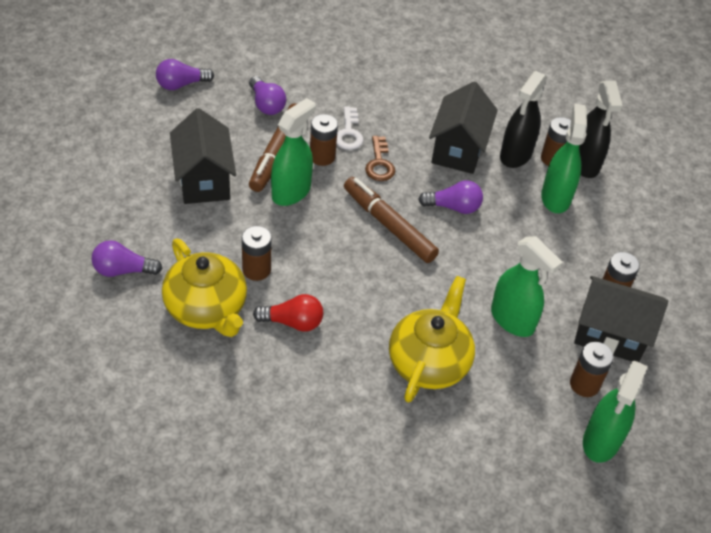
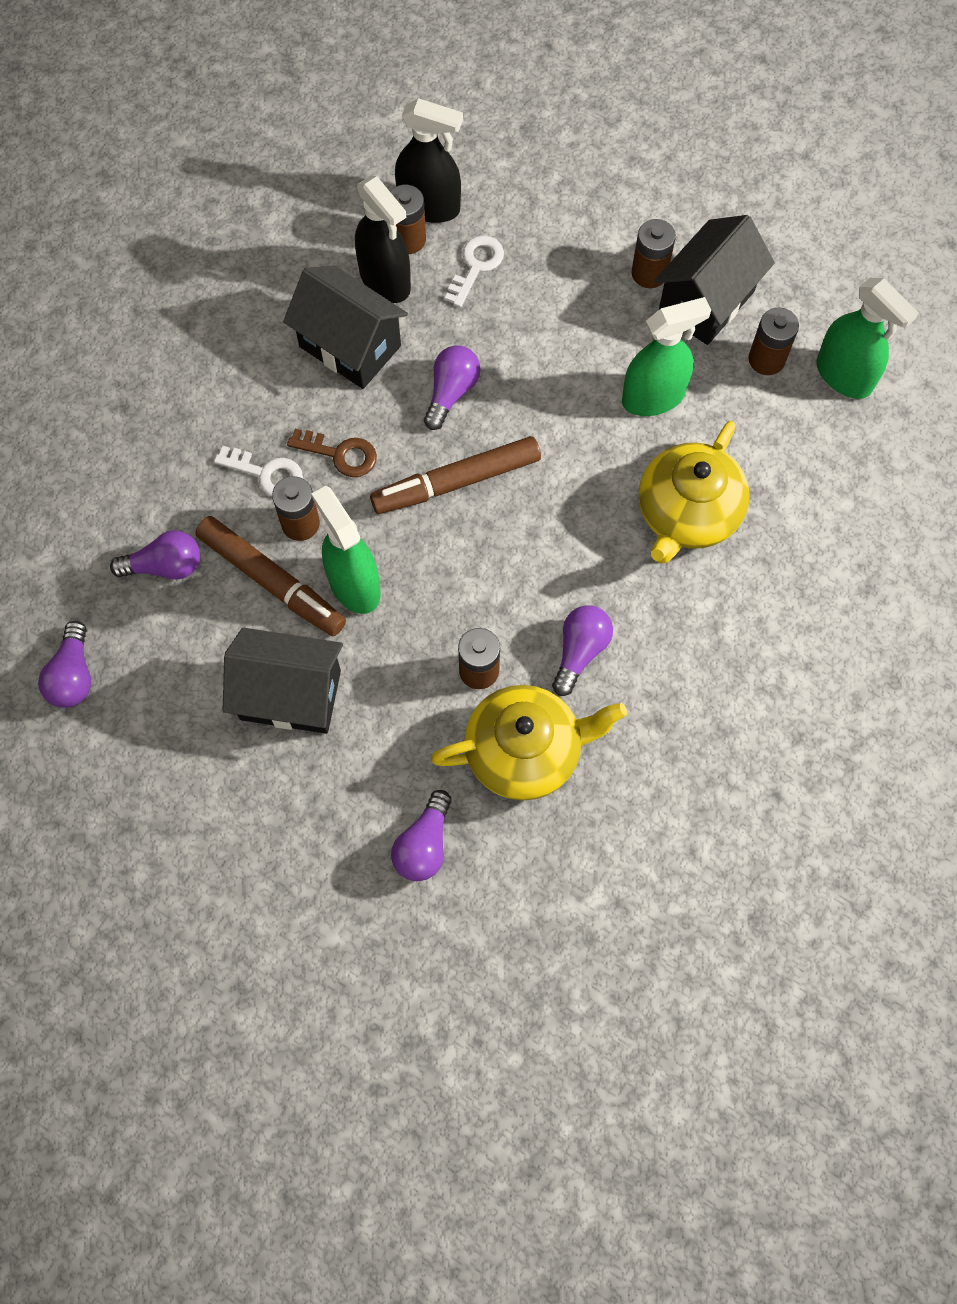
camera: 65 degrees left, 20 degrees up
(292, 322) = (580, 651): red light bulb -> purple light bulb
(429, 362) = (687, 513): yellow teapot -> yellow teapot turned 105 degrees counterclockwise
(555, 197) = (476, 266): green spray bottle -> white key

